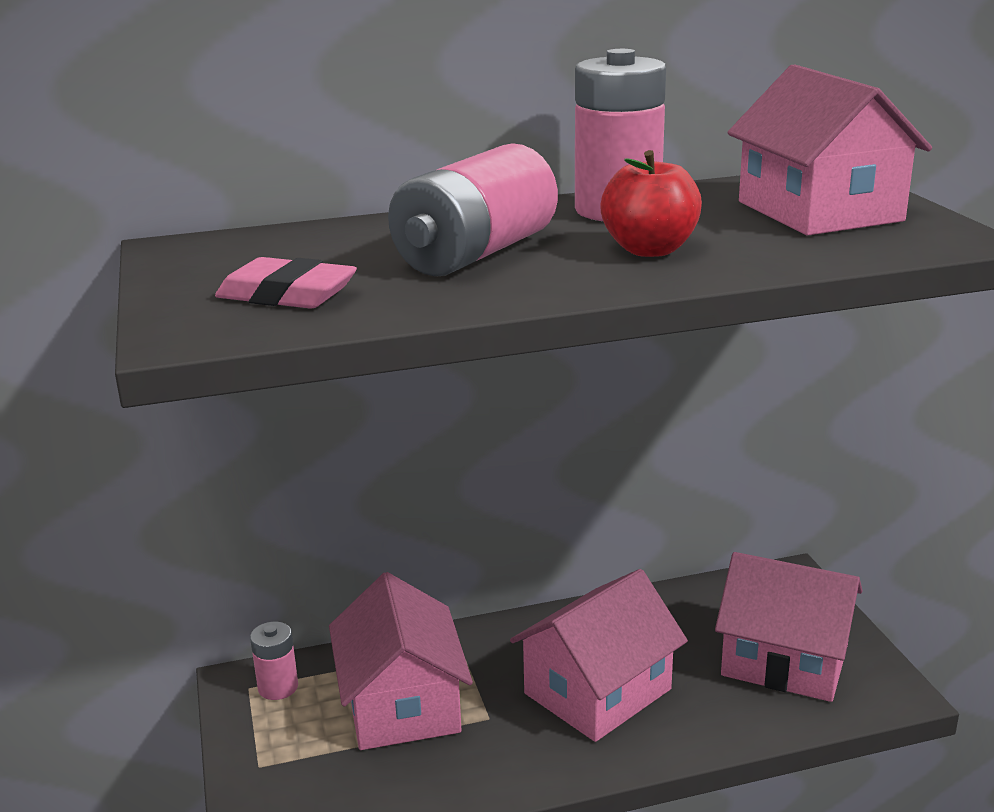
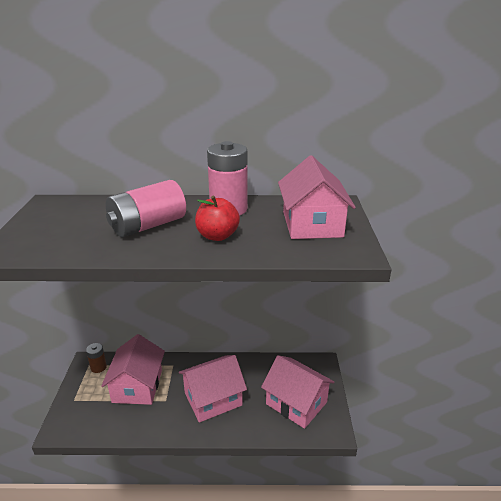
camera: 15 degrees right, 5 degrees up
(278, 687) = (98, 367): pink battery -> brown battery
(287, 295) = (57, 237): pink eraser -> none

